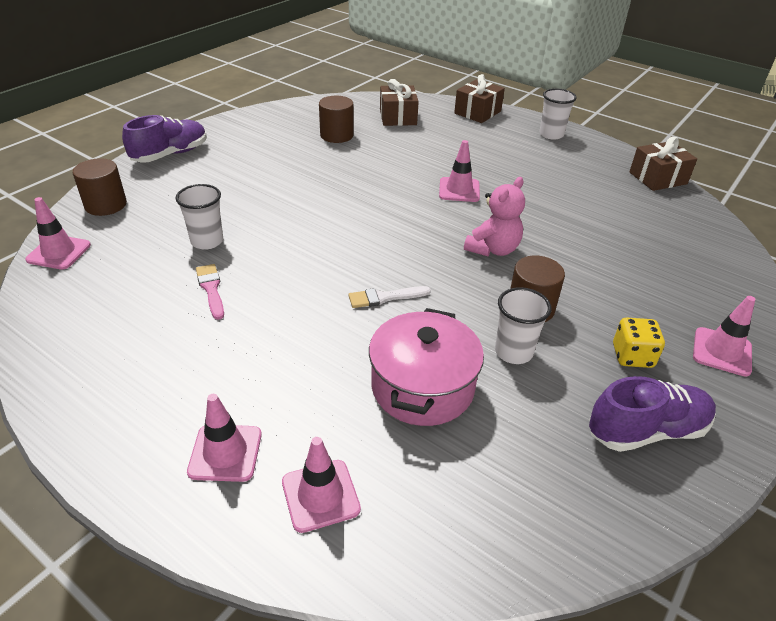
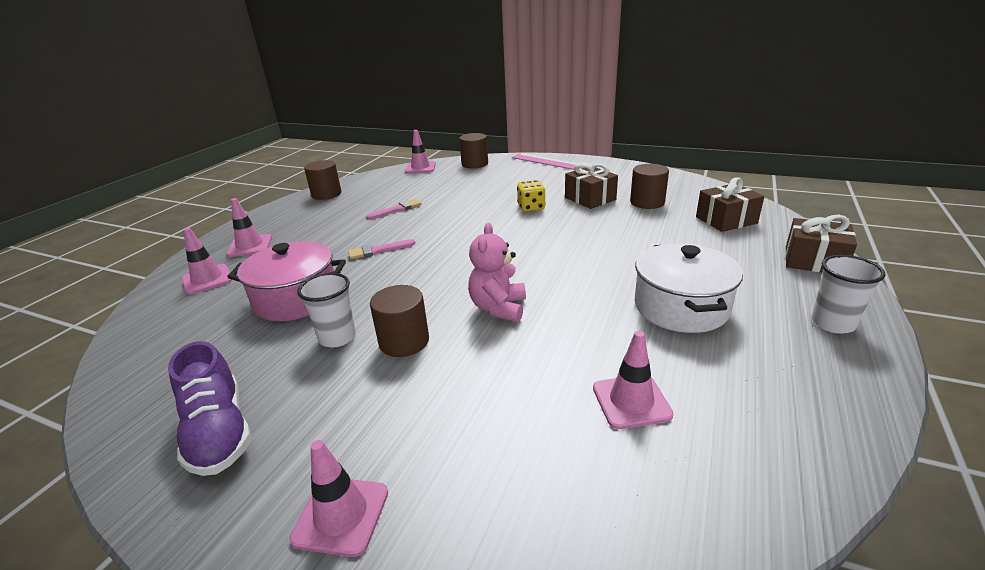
camera: 80 degrees right, 10 degrees down
(68, 362) = (326, 194): none -> brown cylinder
(170, 154) = (550, 162): purple shoe -> pink ruler
(207, 241) = (449, 196): white cup -> none
(331, 314) = (378, 250): none -> pink brush
(384, 297) = (402, 266): white brush -> none
(459, 190) = (602, 275): pink traffic cone -> pink traffic cone (631, 401)
(493, 249) = (498, 308): pink teddy bear -> pink teddy bear turned 75 degrees clockwise
(518, 173) = (681, 307): none -> white pot
(632, 356) = (332, 420): yellow dice -> yellow dice (531, 207)
(657, 178) = (821, 453): brown gift -> brown gift (590, 198)

